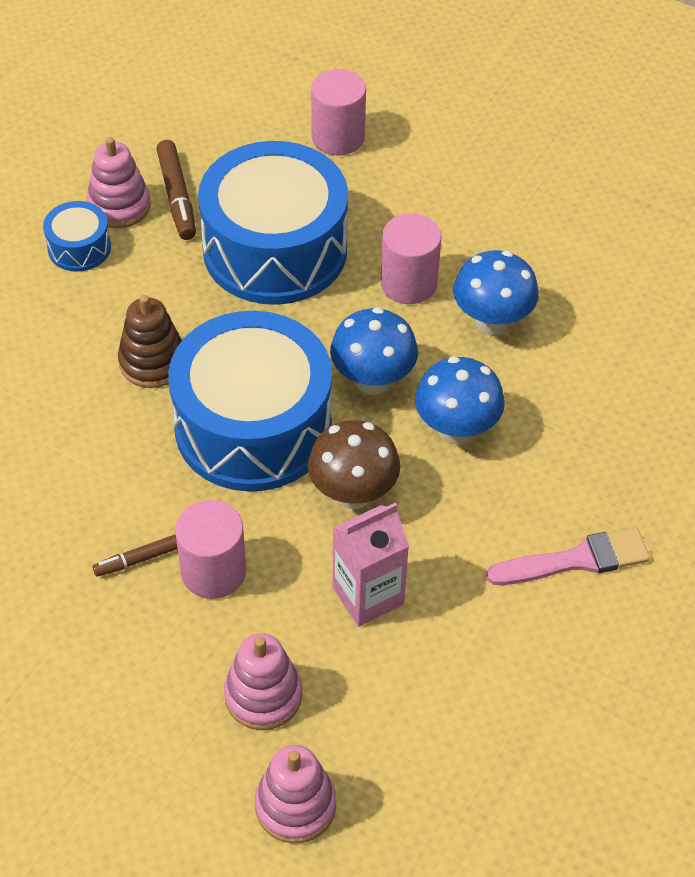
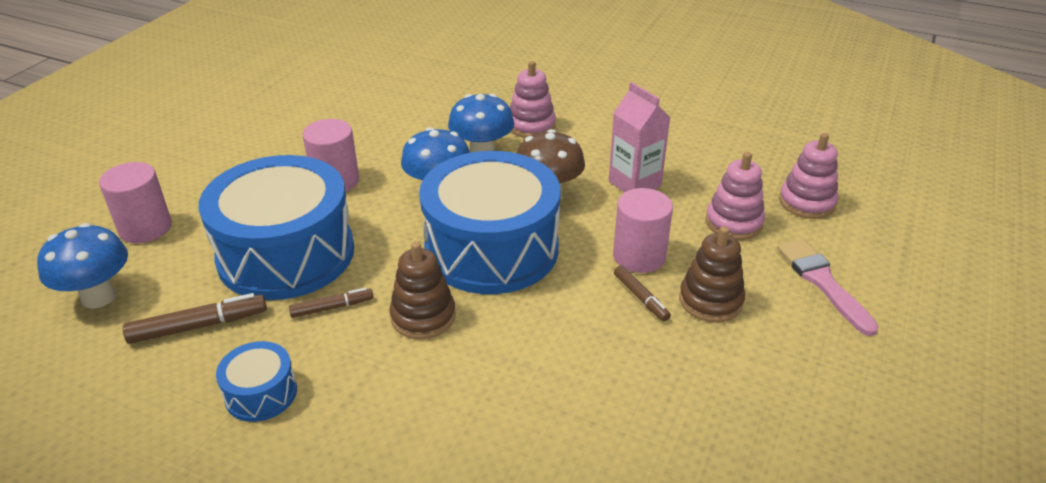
camera: 95 degrees left, 15 degrees down
(119, 206) = (202, 369): pink stacking toy -> pink stacking toy (531, 126)
(120, 629) = (710, 301): none -> brown stacking toy
(182, 290) = (332, 307): none -> brown marker
(491, 322) = (378, 143): blue mushroom -> blue mushroom (98, 297)
(576, 560) = (580, 109): pink brush -> pink brush (822, 282)

